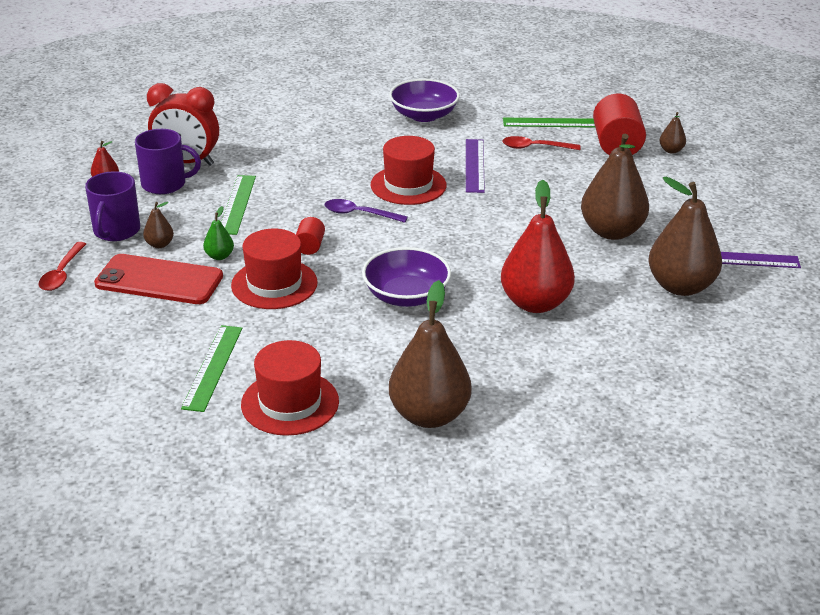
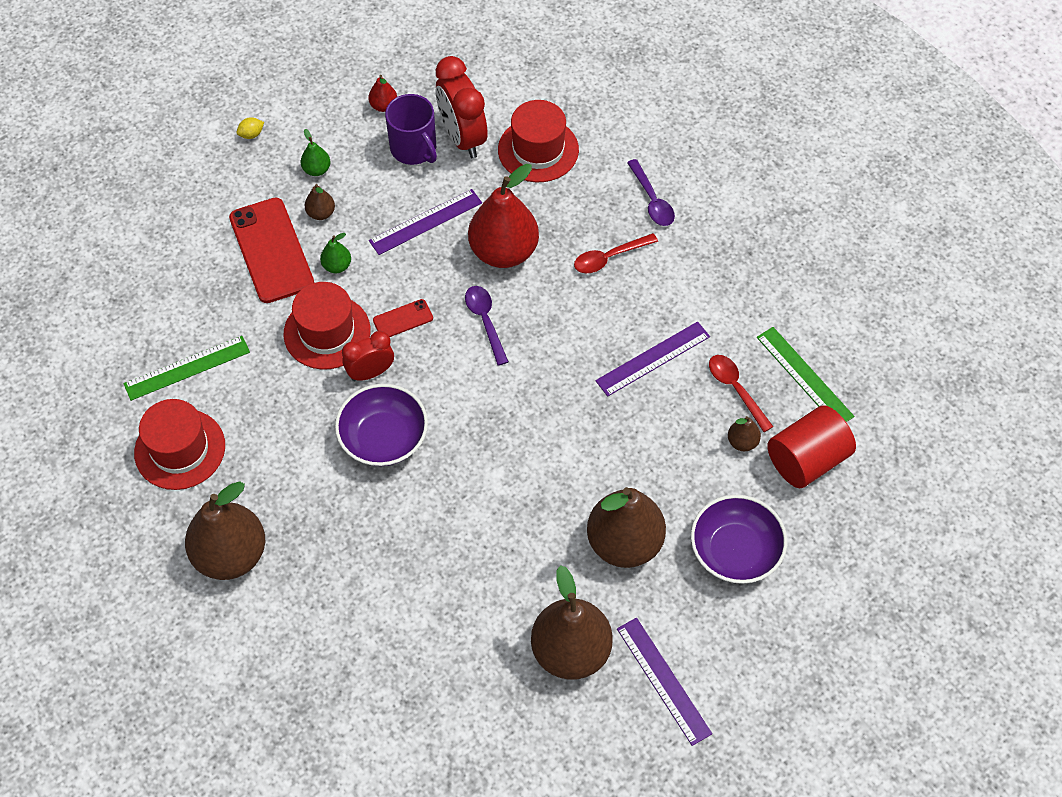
camera: 55 degrees right, 25 degrees up
(33, 247) = (251, 134): none -> yellow lemon
(62, 273) = (231, 181): red spoon -> red spoon (609, 257)
(116, 231) = (317, 170): purple mug -> green pear
(237, 204) = (426, 222): green ruler -> purple ruler
(310, 246) = (403, 319): red cylinder -> red phone
(339, 279) = (370, 372): none -> red clock
(347, 118) = (652, 200): none -> purple spoon
(408, 185) = (568, 327): red hat -> red hat (538, 150)
(424, 115) = (716, 257): purple bowl -> purple bowl (735, 551)
(535, 303) = (448, 544): red pear -> red pear (503, 251)
(671, 150) = (842, 516): brown pear -> brown pear (742, 442)

